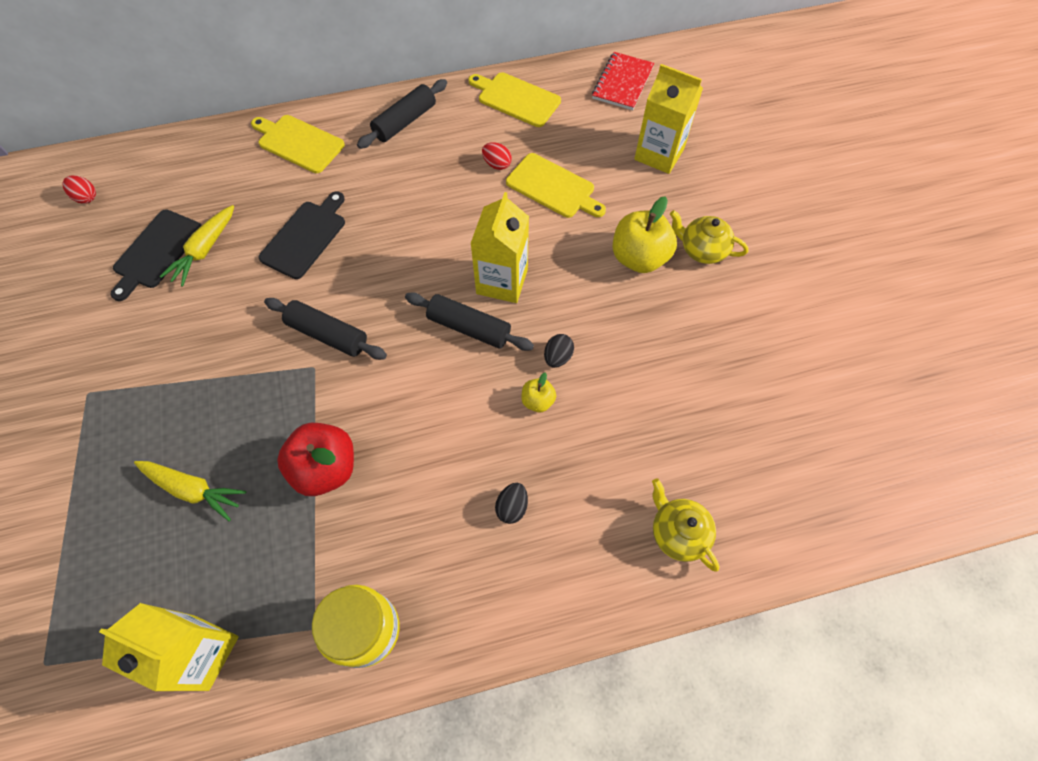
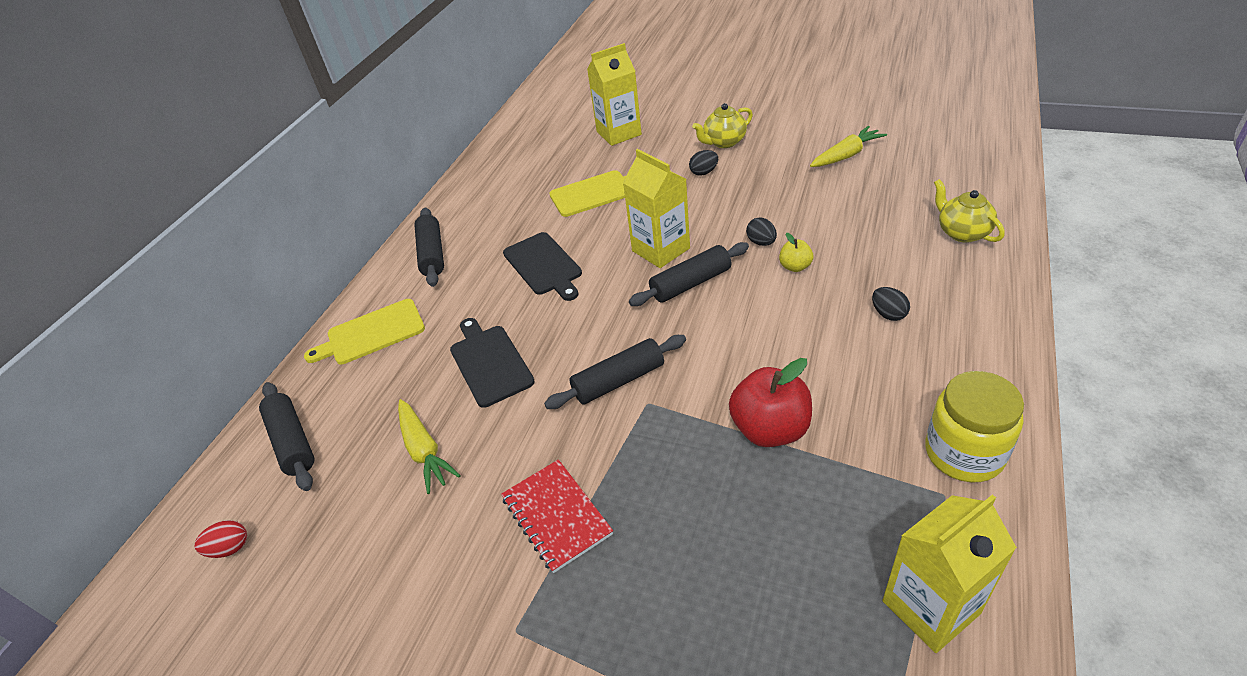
camera: 50 degrees left, 20 degrees down
(156, 252) = (382, 497): black cutting board -> black cutting board (544, 265)
(179, 169) = (292, 442): none -> black rolling pin
(193, 490) = (723, 554): yellow carrot -> yellow carrot (846, 155)
(497, 164) = (539, 215): red egg -> none
(516, 99) = (485, 184): yellow cutting board -> none
(622, 83) = (533, 128): red notebook -> red notebook (556, 516)
(639, 258) = (704, 172): yellow apple -> black egg
(677, 532) = (962, 232): yellow teapot -> yellow teapot turned 60 degrees clockwise

